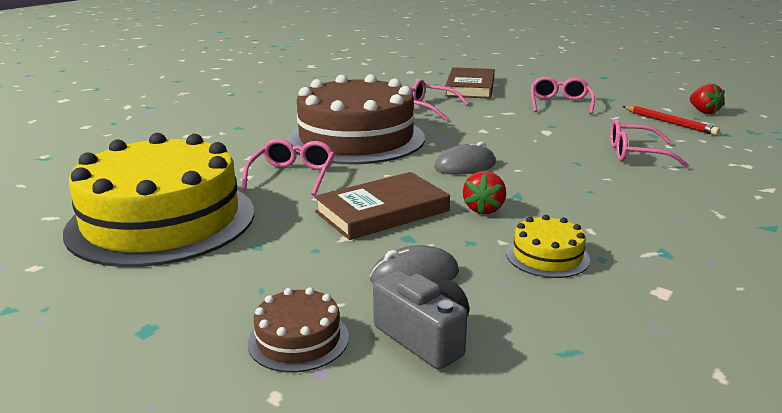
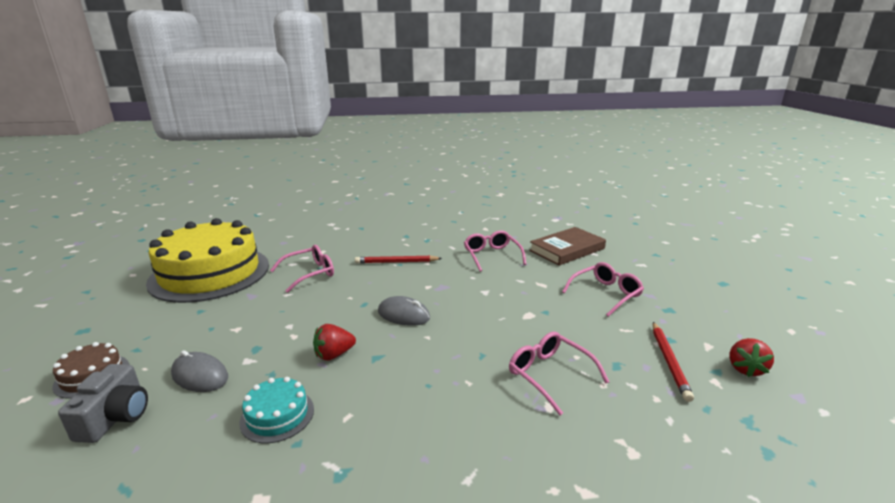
camera: 45 degrees right, 0 degrees up
(356, 138) = (396, 262): brown cake -> red pencil
(382, 211) = (288, 322): brown book -> none
(547, 256) = (277, 415): yellow cake -> turquoise cake

